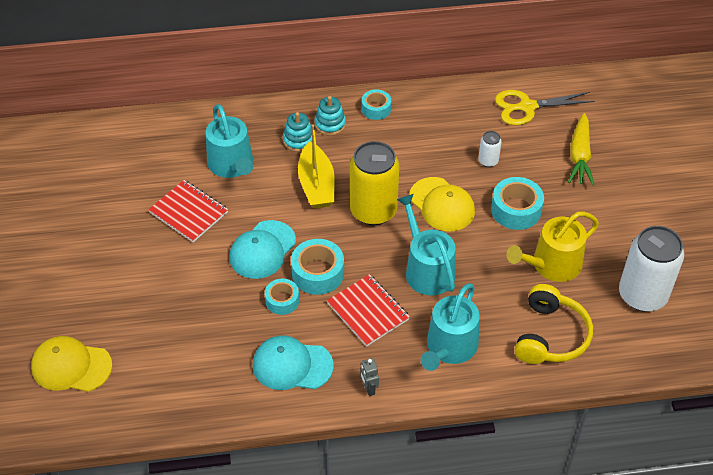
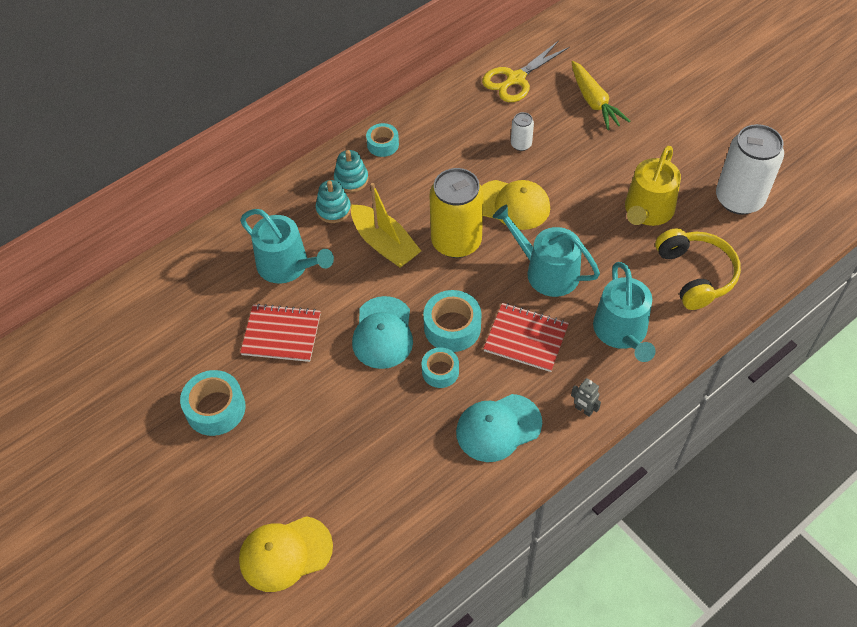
camera: 30 degrees left, 5 degrees up
(516, 210) = (579, 177): turquoise tape -> turquoise tape (215, 408)

